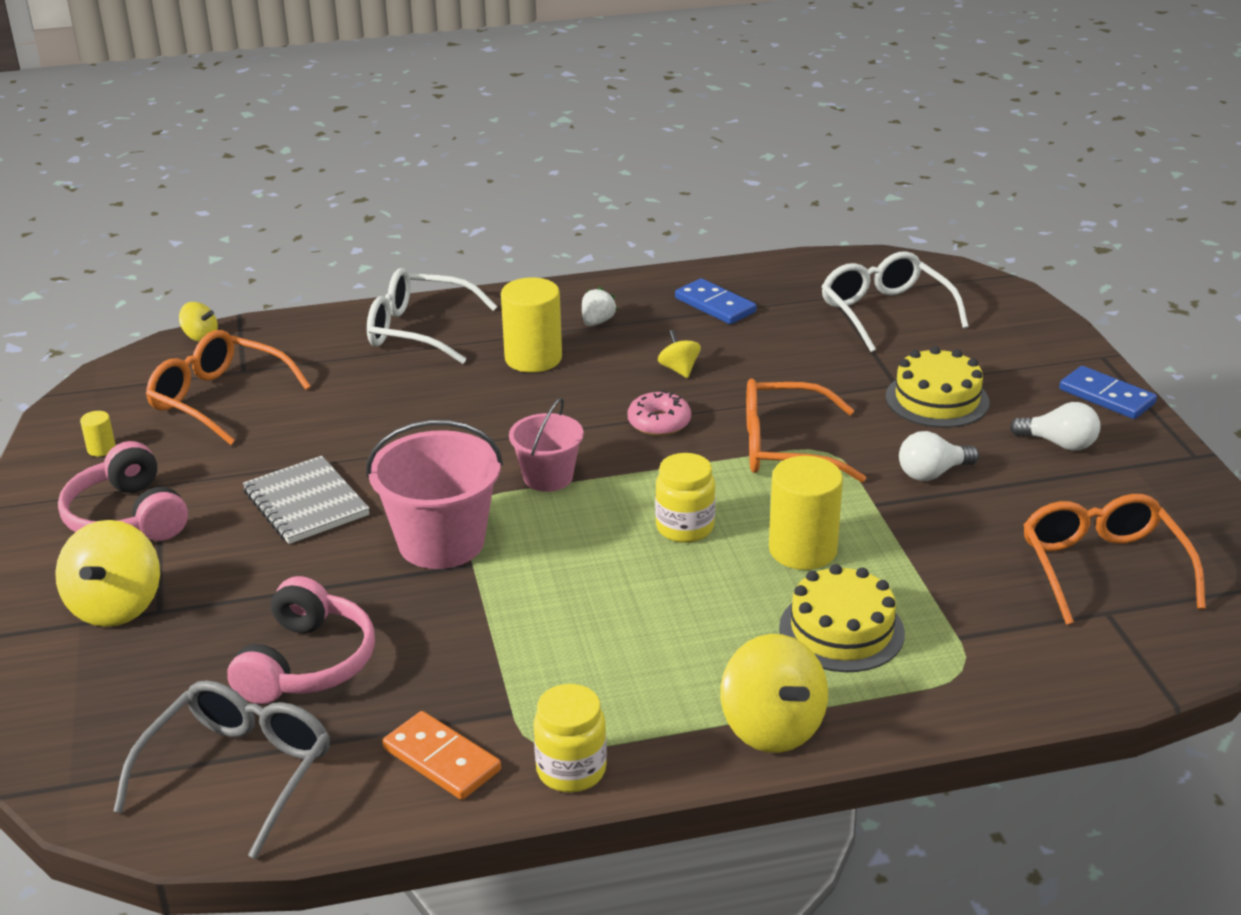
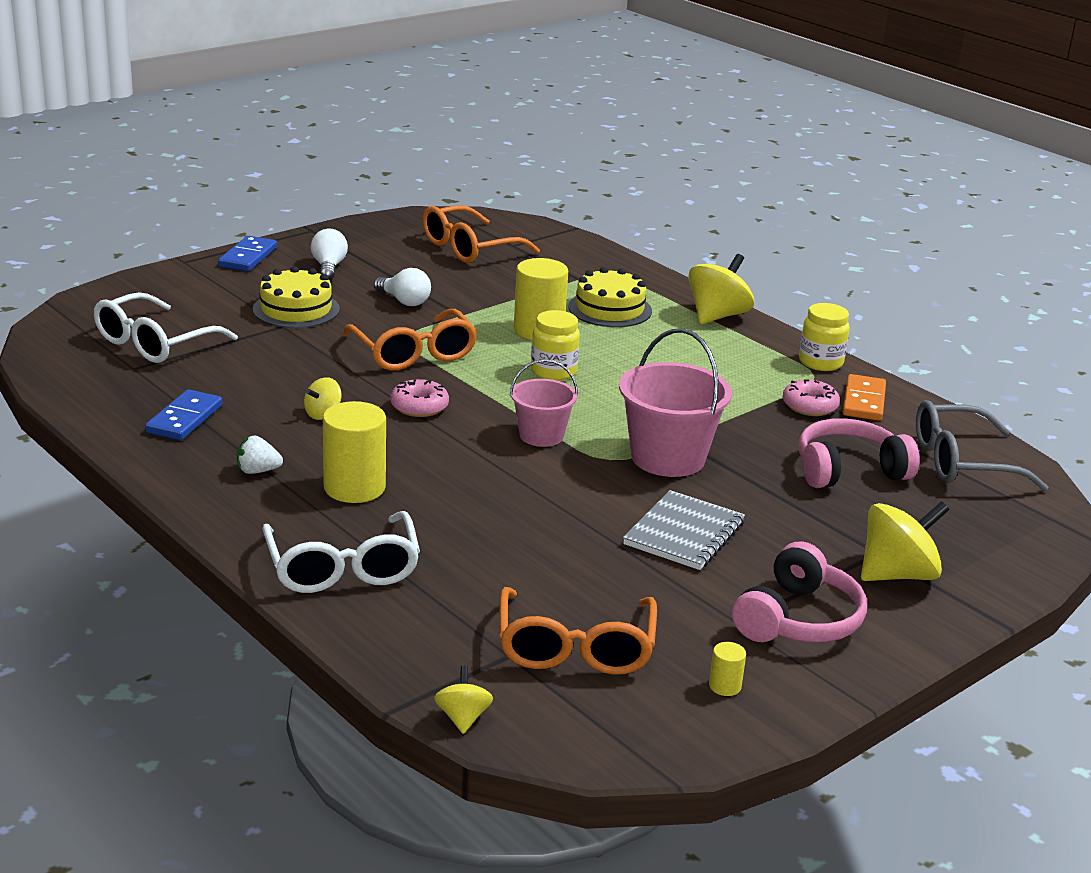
camera: 120 degrees left, 5 degrees down
(466, 701) = (809, 406): none -> pink donut

